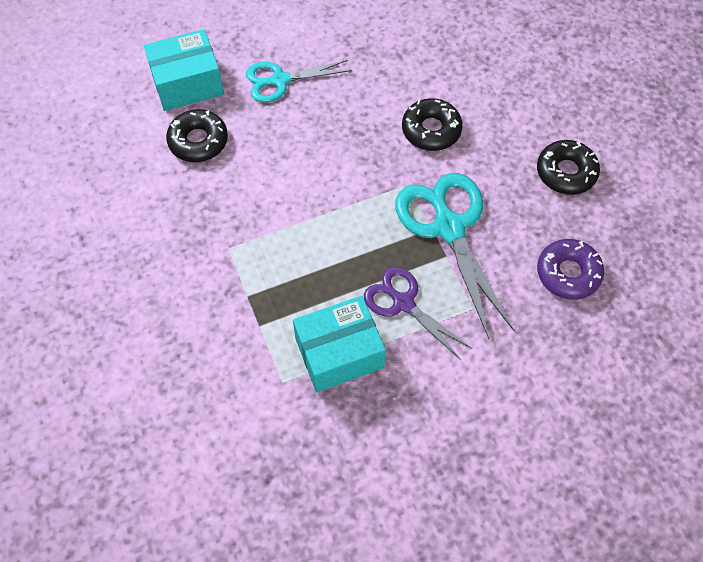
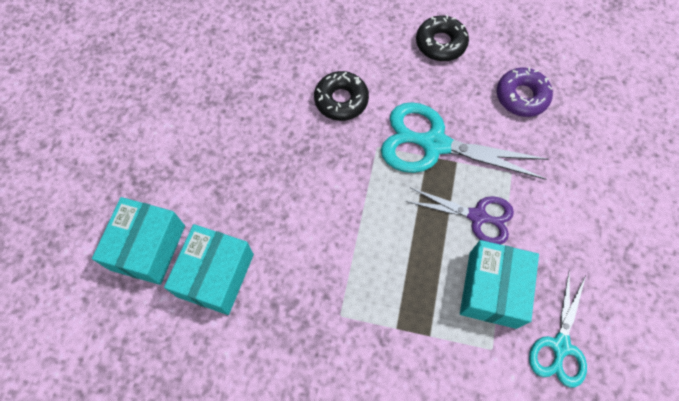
camera: 55 degrees left, 5 degrees up
(198, 141) = (215, 275): black donut -> turquoise box
(280, 80) = (207, 174): turquoise scissors -> turquoise scissors (560, 346)
(403, 303) = (477, 216): purple scissors -> purple scissors turned 150 degrees counterclockwise

